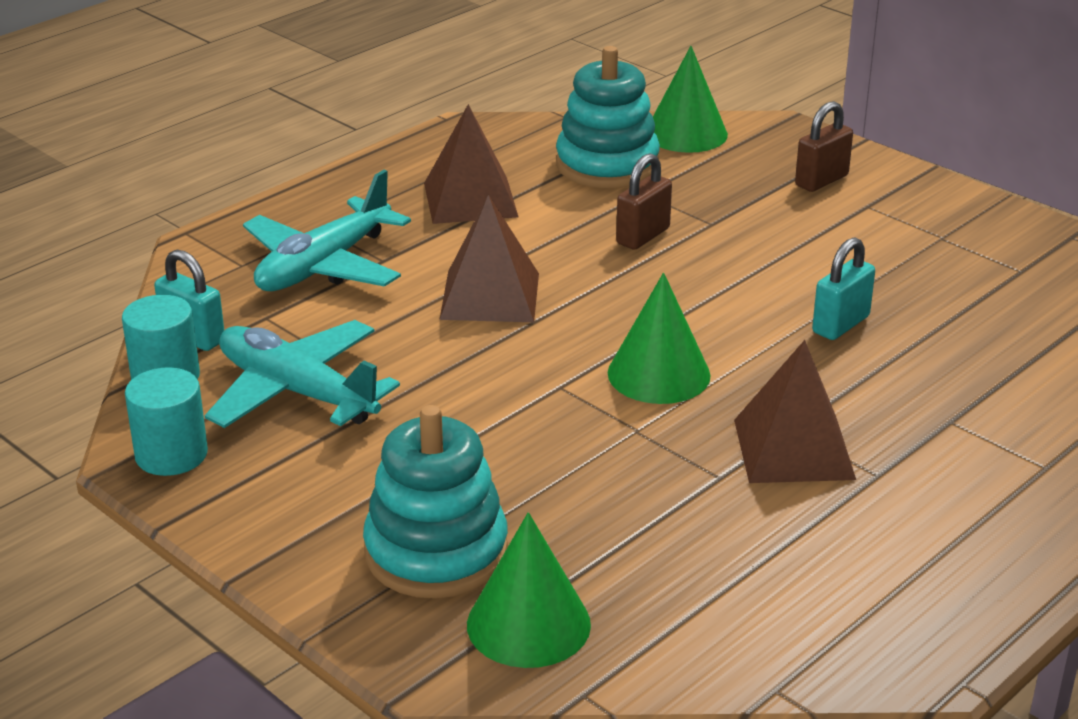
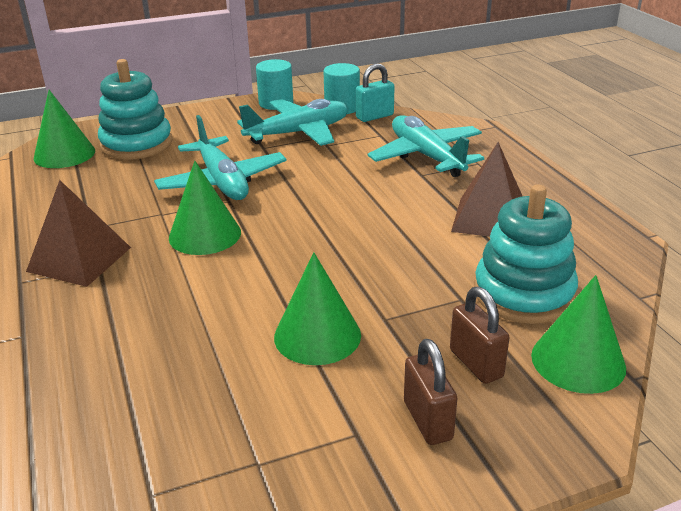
camera: 115 degrees right, 0 degrees up
(490, 296) = (348, 199): brown pyramid -> none
(510, 410) = (222, 181): none -> turquoise plane
(643, 236) = (385, 277): brown padlock -> brown padlock (476, 363)
(771, 250) = (317, 335): none -> green cone
(840, 324) = (181, 331): turquoise padlock -> none

